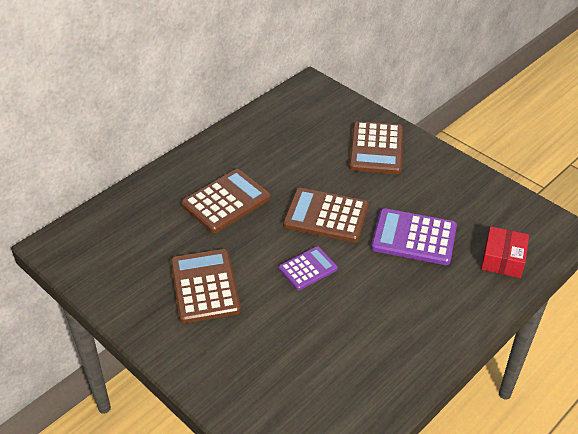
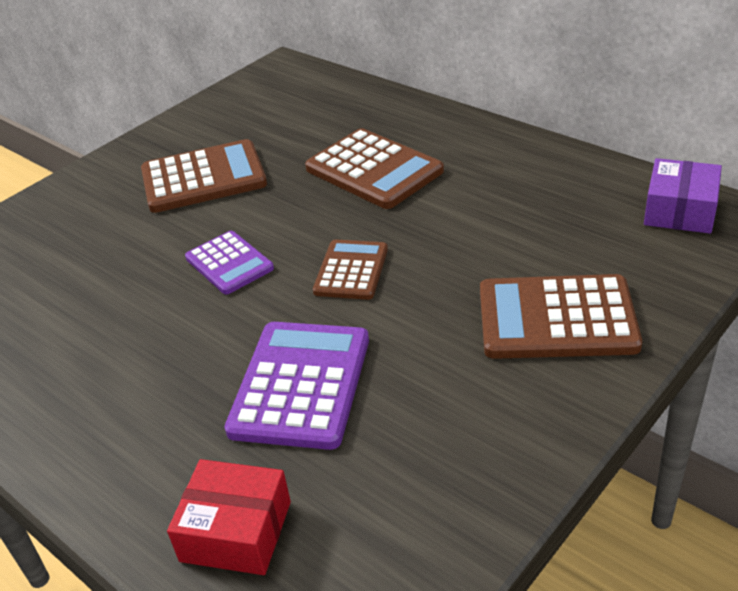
camera: 90 degrees right, 5 degrees down
(302, 98) = (680, 210): none -> purple box
(326, 216) = (351, 270): brown calculator -> brown calculator, size x0.61

